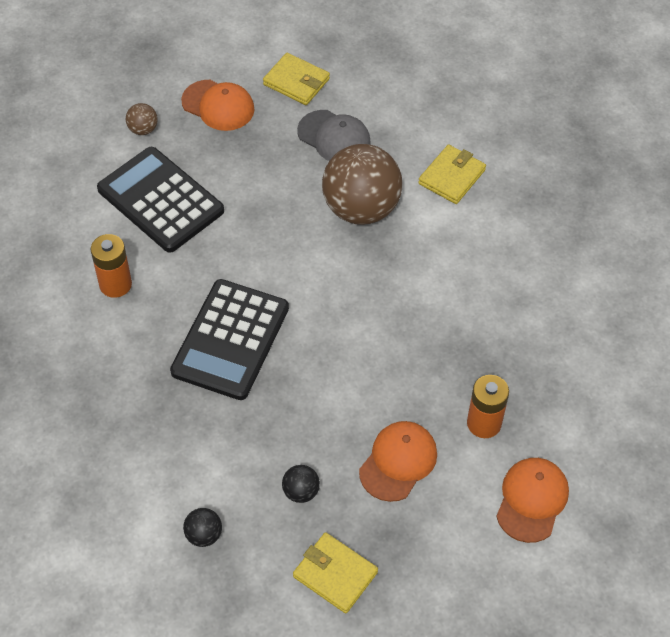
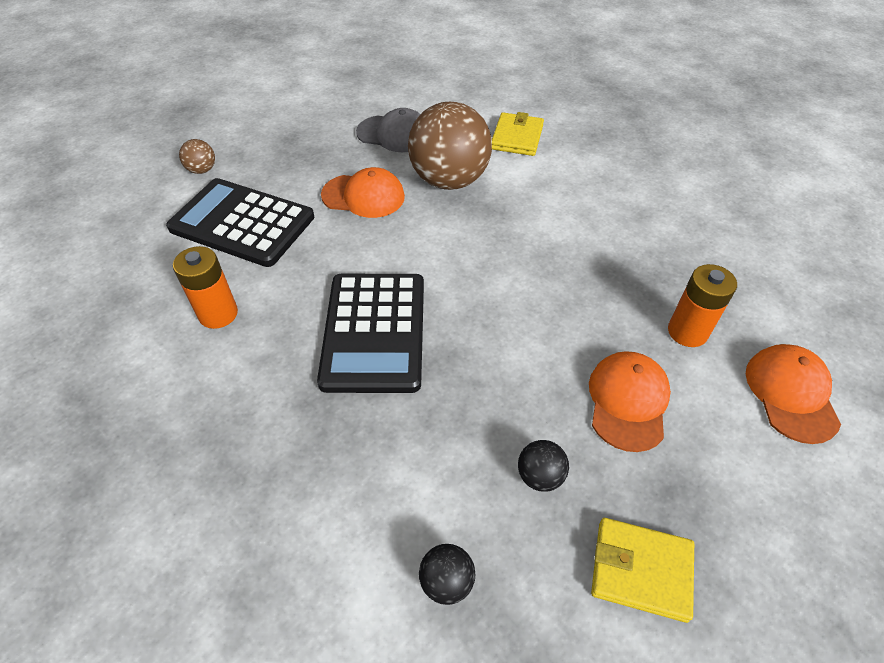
camera: 20 degrees left, 5 degrees down
(218, 106) = (272, 136): orange cap -> orange cap (363, 196)
(296, 82) = (339, 104): yellow wallet -> none

